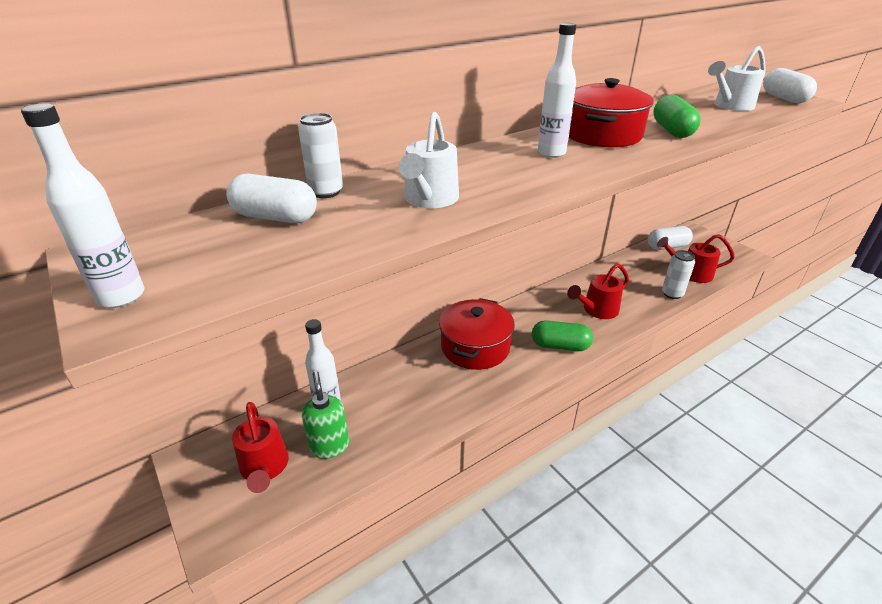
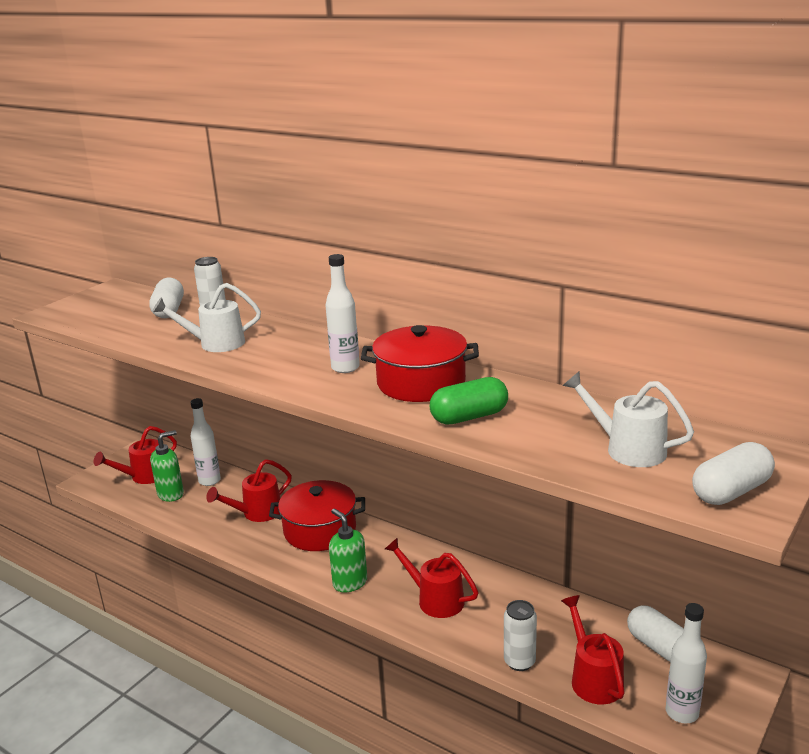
camera: 70 degrees right, 10 degrees down
(121, 296) = (70, 307): white bottle -> white bottle (682, 713)
(420, 382) = (256, 513): none -> red watering can
(560, 346) = (350, 583): green capsule -> green soap dispenser

